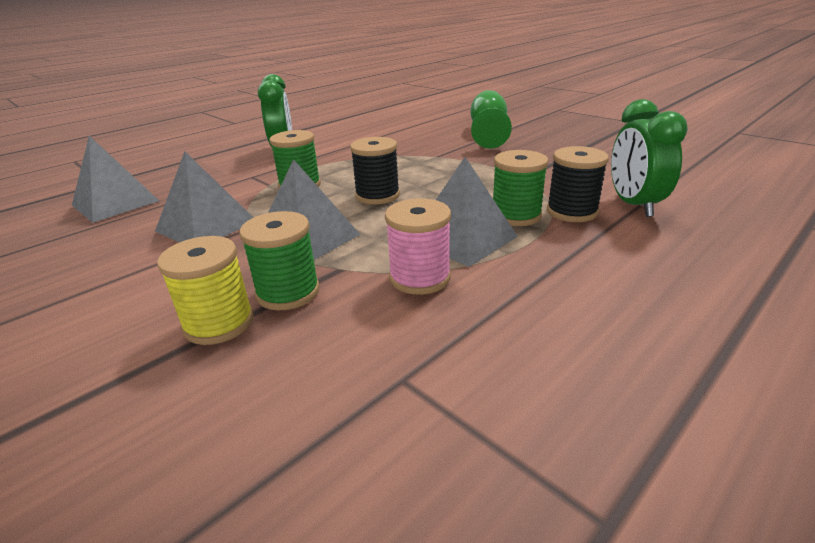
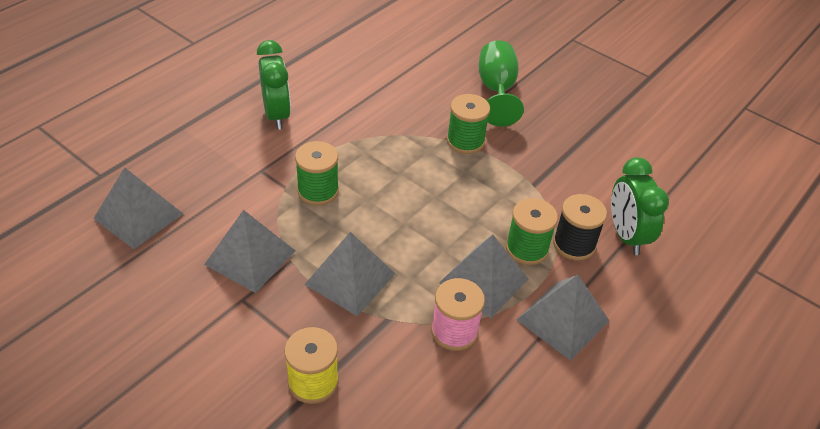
camera: 10 degrees left, 15 degrees up
(288, 292) = (355, 348): green spool -> green spool (465, 141)
(377, 196) = (399, 212): black spool -> none
(563, 268) = (562, 320): none -> grey pyramid

